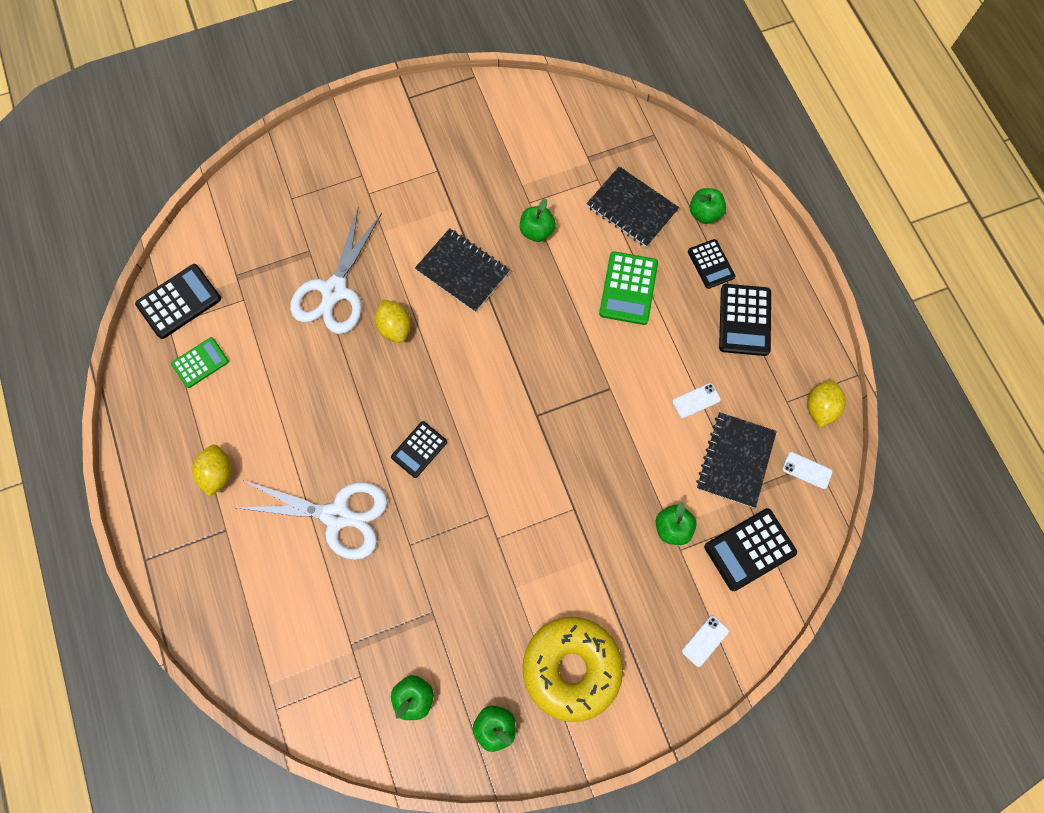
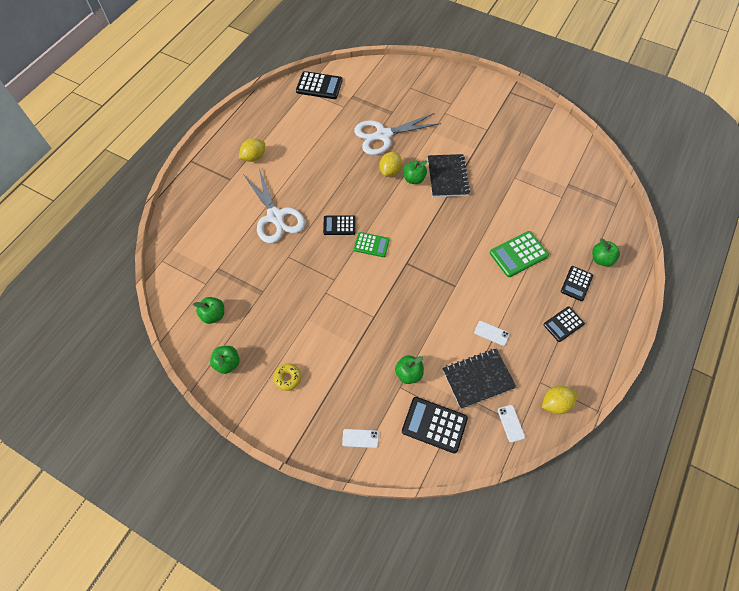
camera: 50 degrees right, 10 degrees down
(200, 363) = (299, 113): green calculator -> green calculator (371, 245)
(537, 231) = (503, 191): green apple -> green apple (414, 179)
(571, 668) = (287, 378): yellow donut -> yellow donut, size x0.41
(632, 208) = (564, 223): black notebook -> none
(744, 320) = (563, 324): black calculator -> black calculator, size x0.66

